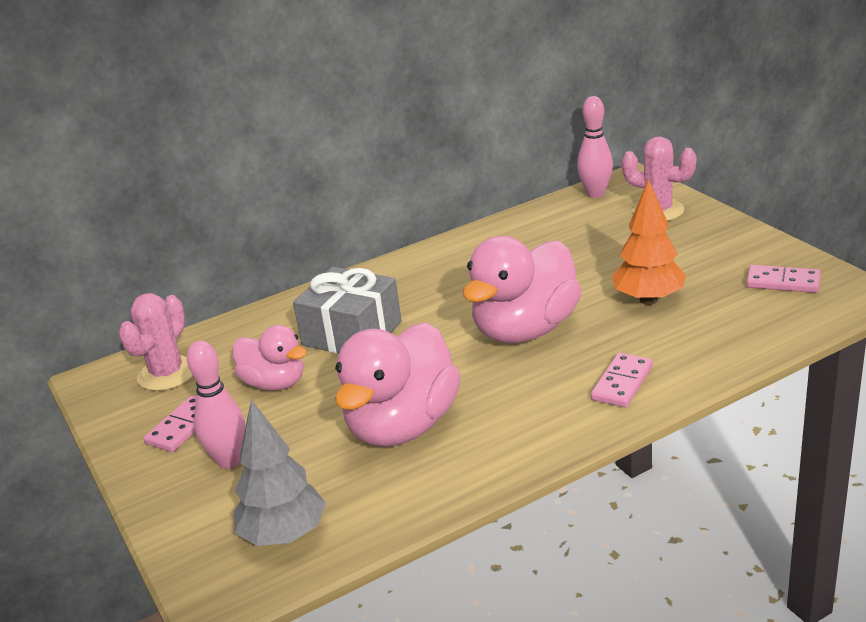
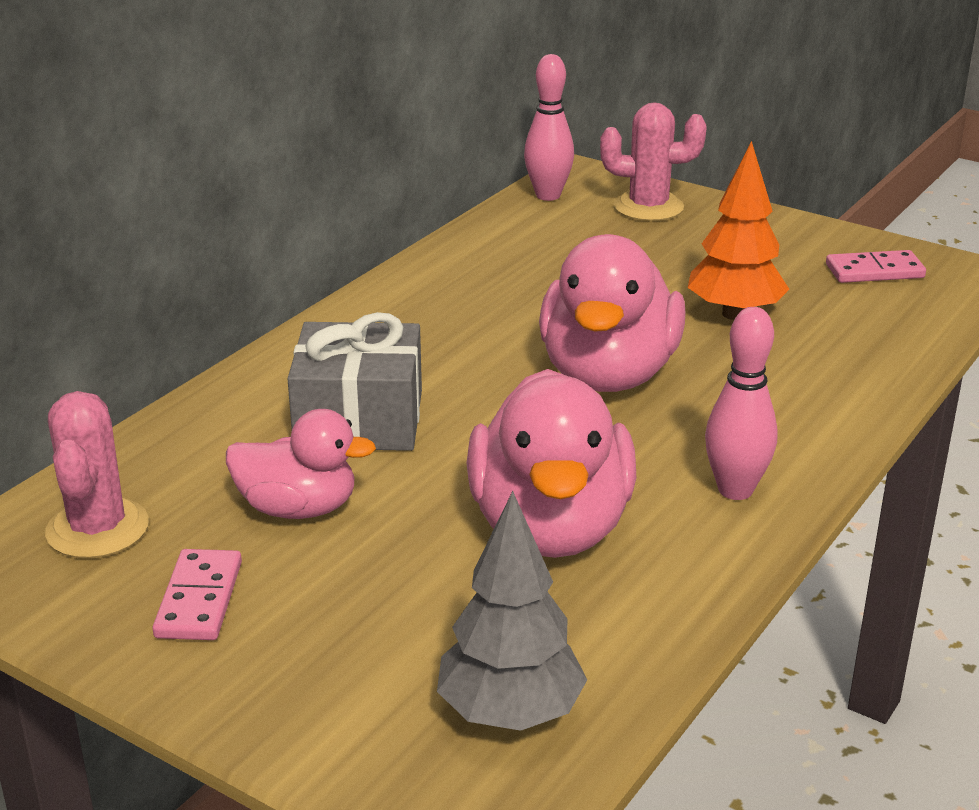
camera: 30 degrees left, 0 degrees up
(229, 460) = (323, 631): pink bowling pin -> pink bowling pin (735, 490)
(622, 383) = (794, 418): pink domino -> none

